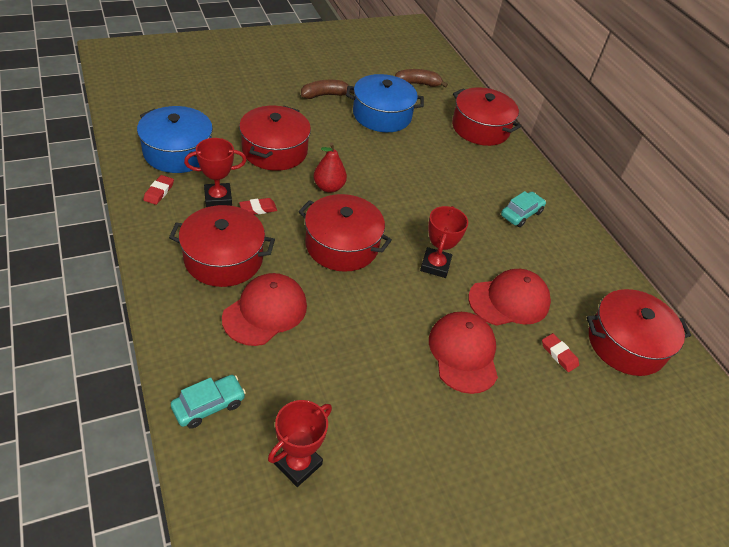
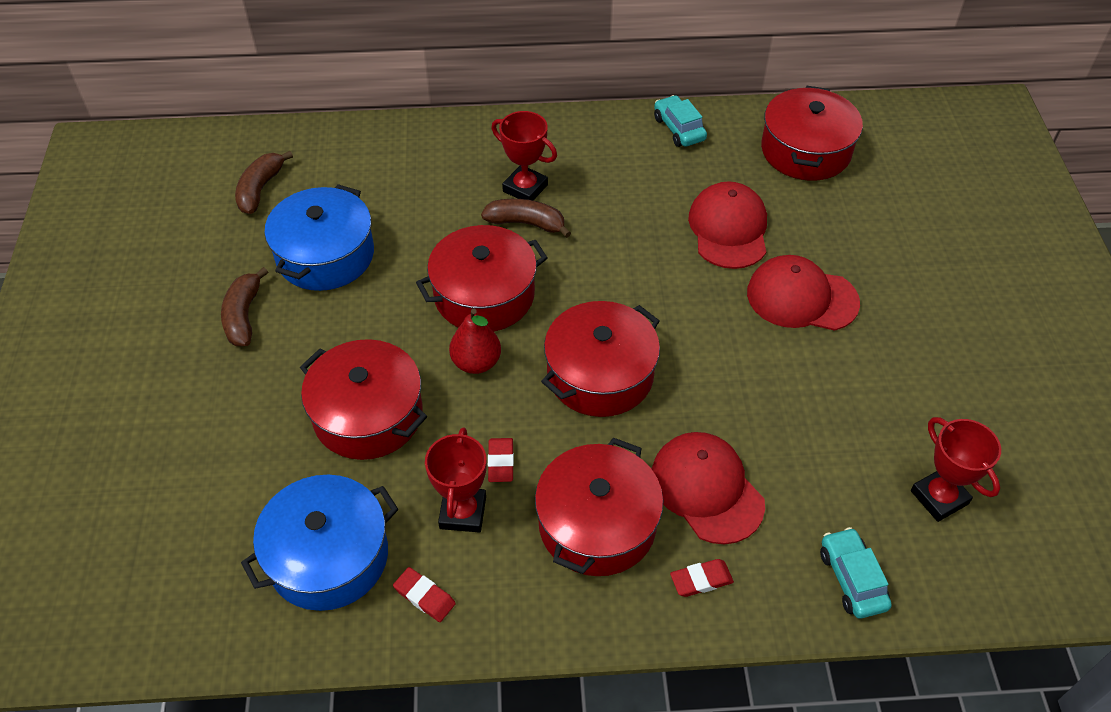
camera: 65 degrees left, 5 degrees up
(435, 265) = (658, 283): red trophy -> red trophy (525, 188)
(453, 193) = (526, 223): none -> brown banana
(480, 128) = (397, 150): red pot -> red pot (484, 295)
(521, 214) = (585, 167): turquoise car -> turquoise car (679, 129)
(559, 354) = (813, 212): red eraser -> red eraser (701, 580)

